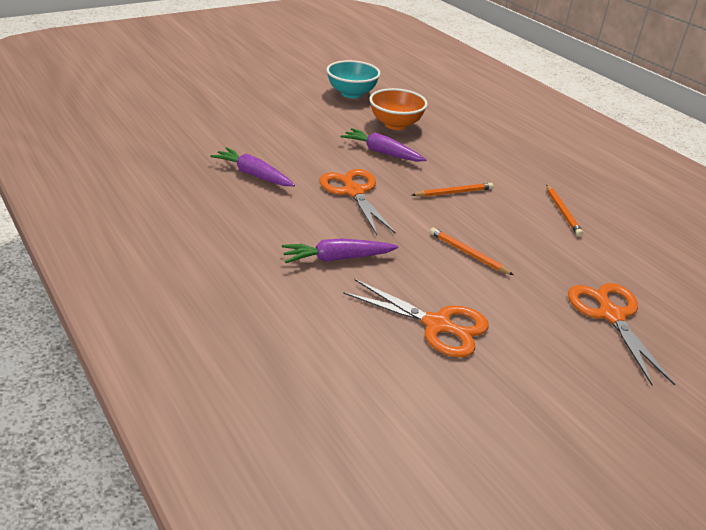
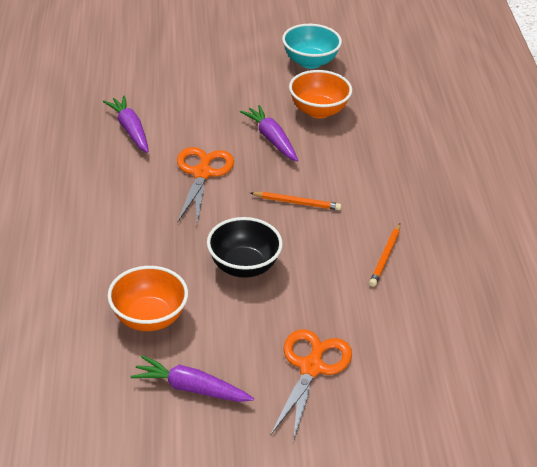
camera: 30 degrees right, 5 degrees up
(337, 258) = (125, 232): purple carrot -> purple carrot (190, 388)
(437, 325) = (149, 318): orange scissors -> orange bowl
(468, 253) = (243, 266): orange pencil -> black bowl

